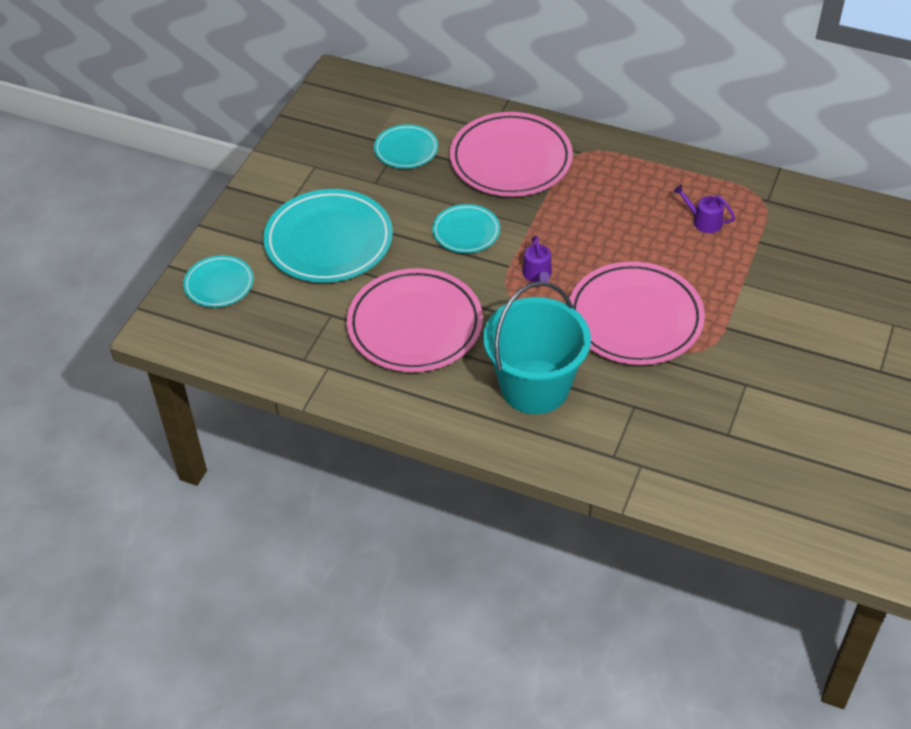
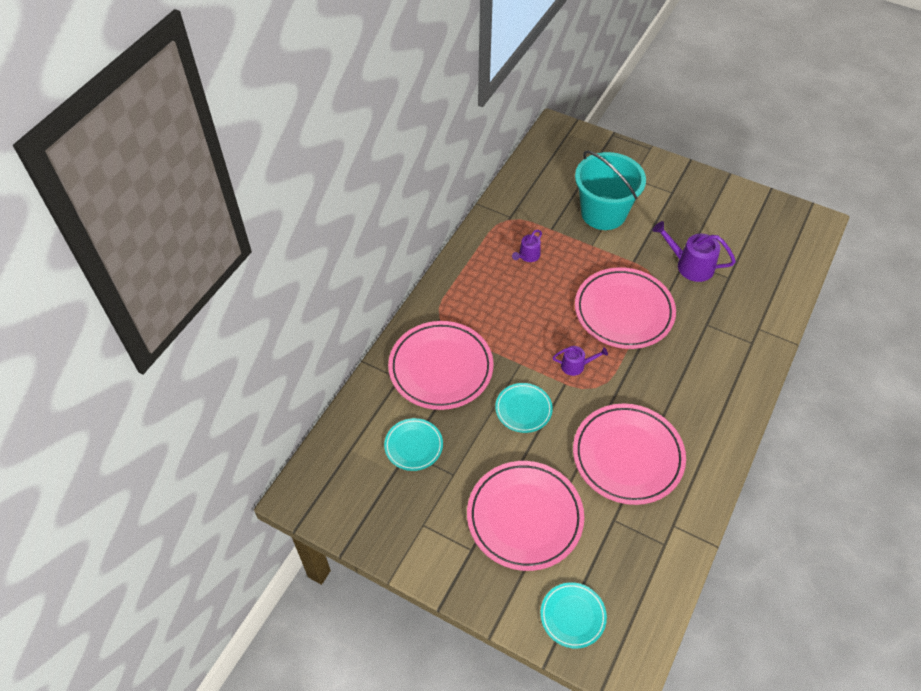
camera: 85 degrees left, 5 degrees up
(329, 241) = (524, 517): turquoise plate -> pink plate
(534, 387) = (690, 381): turquoise bucket -> turquoise bucket (603, 213)
(738, 390) = (690, 265): none -> purple watering can

